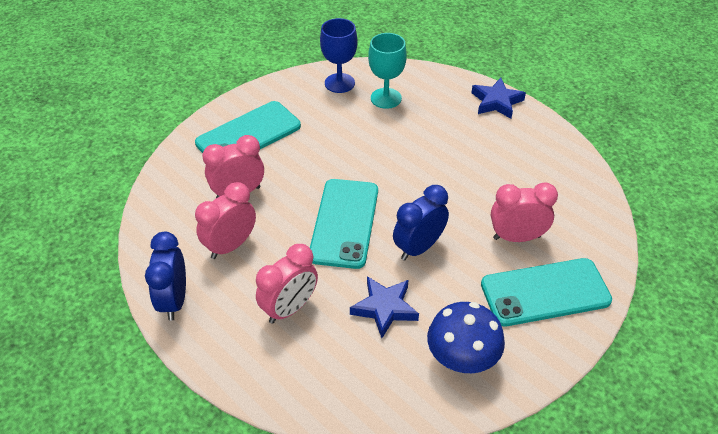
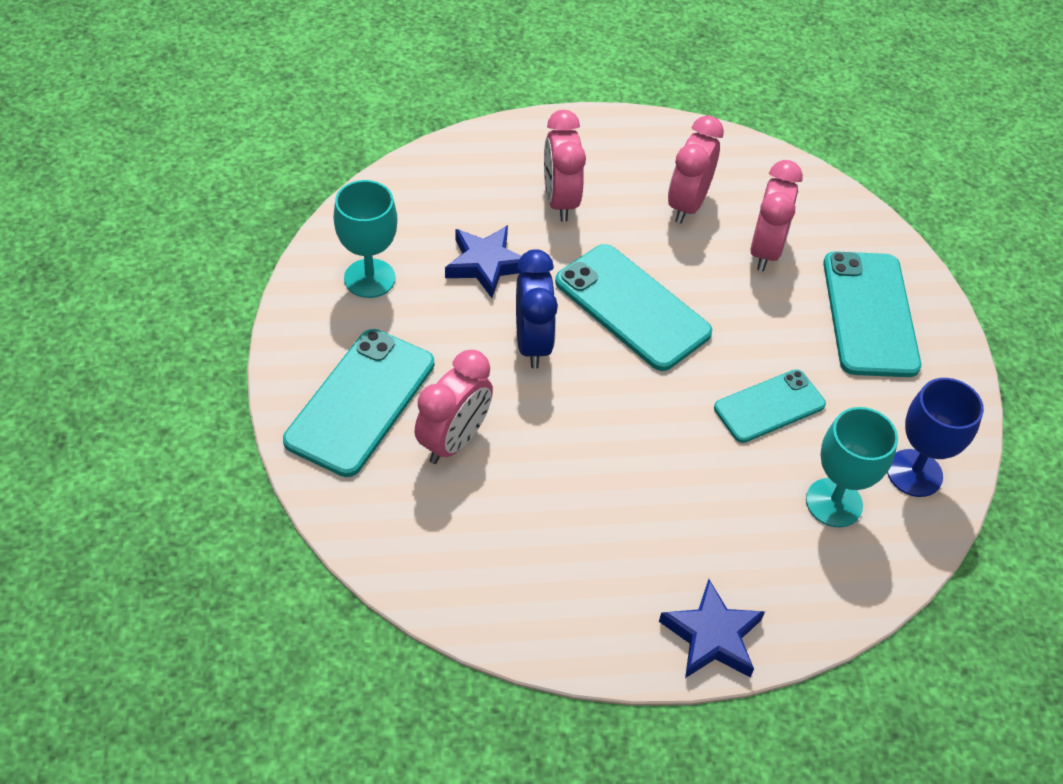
camera: 125 degrees right, 5 degrees up
(174, 300) = (652, 135): blue clock -> none
(230, 246) = (687, 205): pink clock -> pink clock turned 150 degrees counterclockwise
(354, 140) = (769, 406): none -> turquoise phone
(462, 359) = (369, 278): blue mushroom -> turquoise goblet

